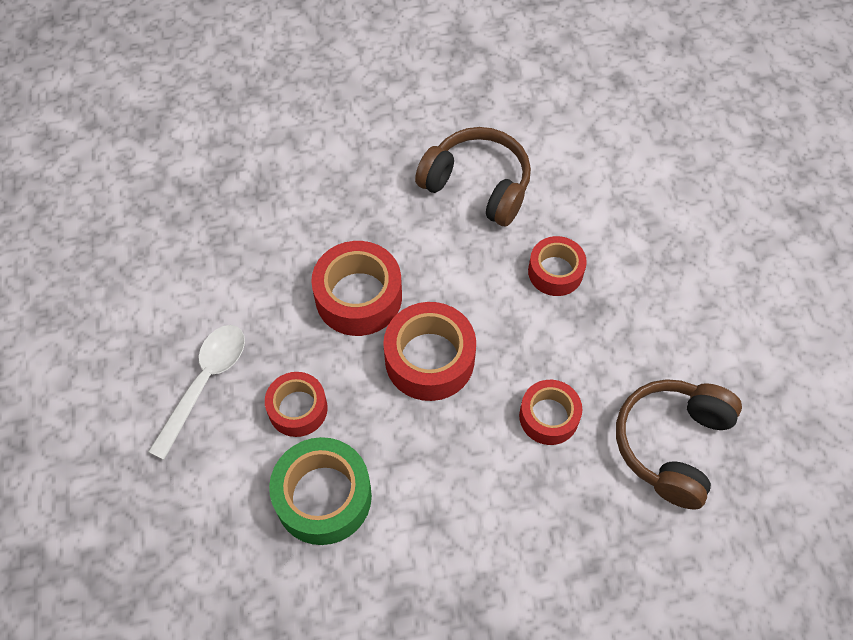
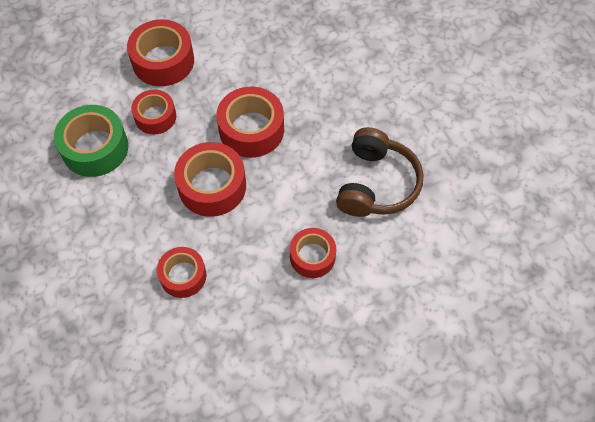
camera: 75 degrees right, 0 degrees up
(205, 382) = (163, 61): white spoon -> red tape
(672, 445) = (178, 371): brown headphones -> none

